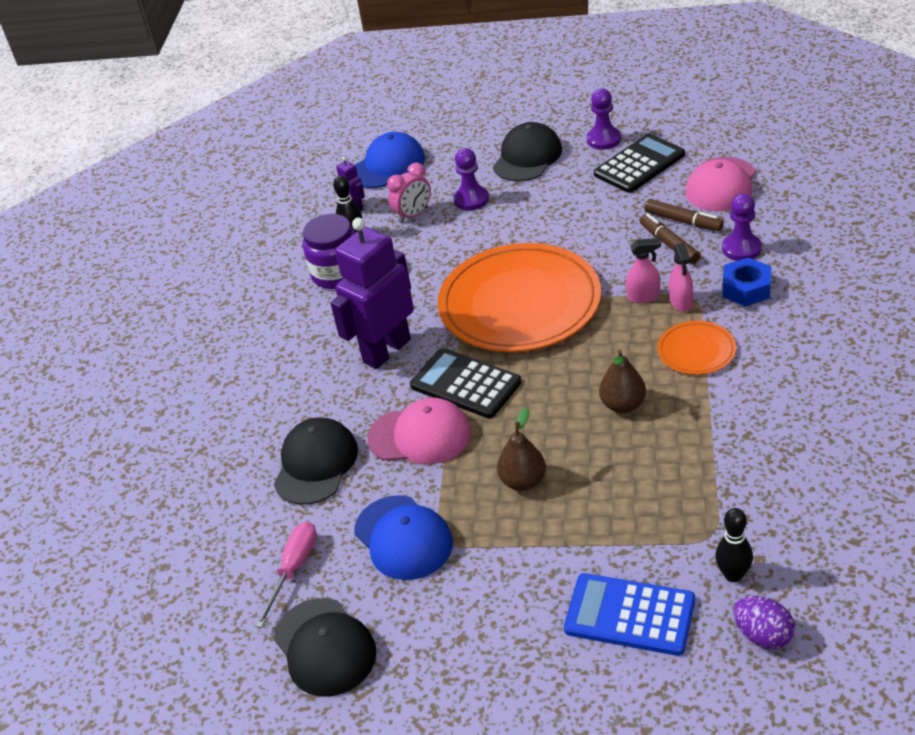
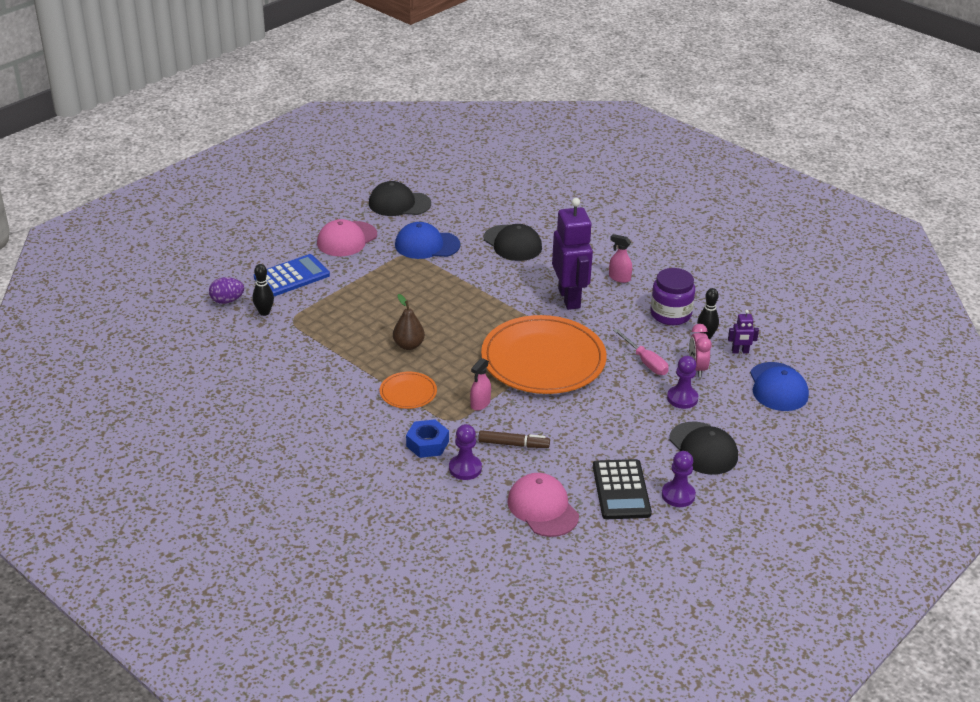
camera: 120 degrees right, 5 degrees down
(293, 569) = (454, 213): pink screwdriver -> pink screwdriver (645, 361)
(420, 435) = (486, 278): pink cap -> pink cap (347, 239)
(465, 384) = (502, 308): black calculator -> none
(523, 481) = (408, 290): brown pear -> none
(681, 302) = (454, 413): pink spray bottle -> pink spray bottle (619, 278)
(683, 221) = (528, 465): brown marker -> none

